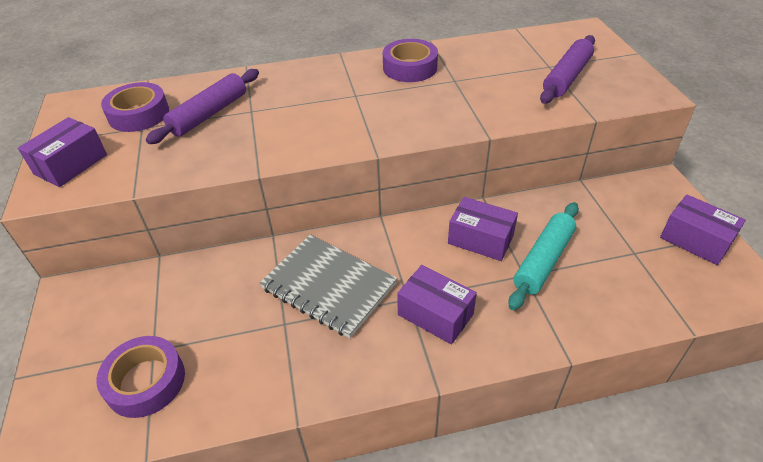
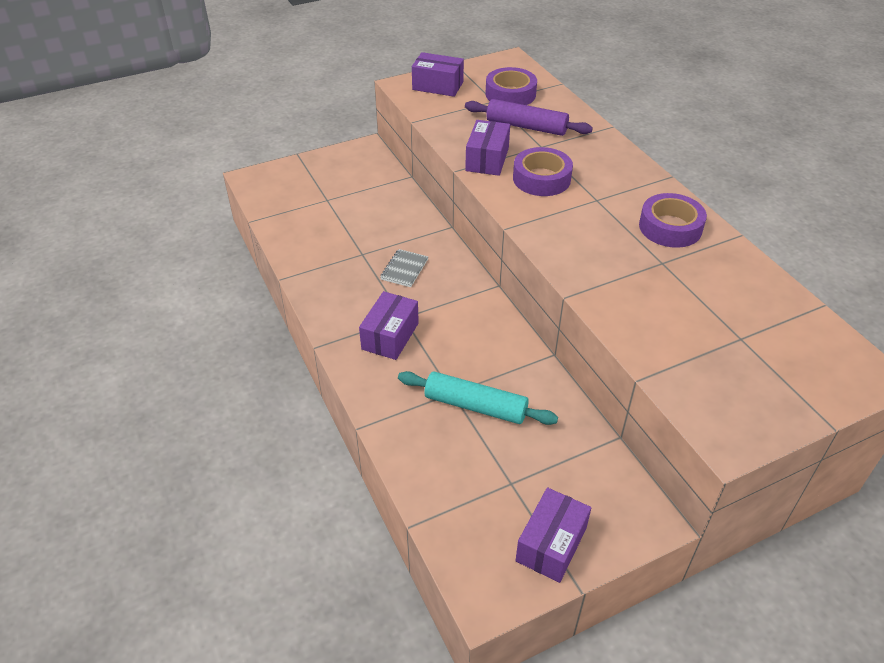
camera: 75 degrees right, 0 degrees up
(146, 381) = (302, 204): purple tape -> purple tape (541, 179)
(329, 286) = (404, 269): grey notebook -> grey notebook, size x0.49
(480, 239) = (490, 357): purple box -> purple box (487, 159)
(566, 77) = (722, 354): purple rolling pin -> none

